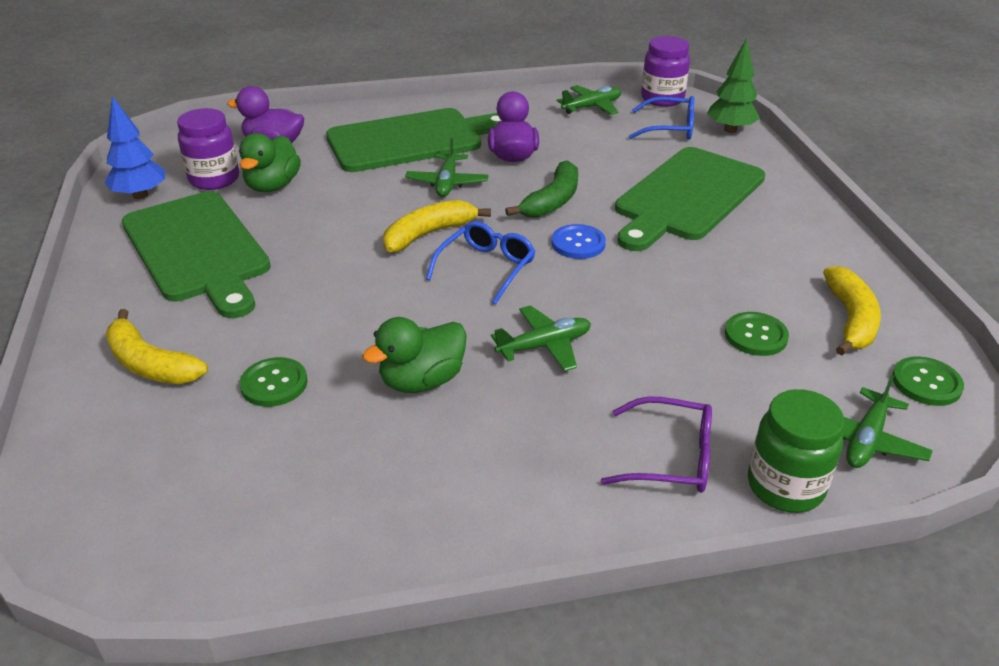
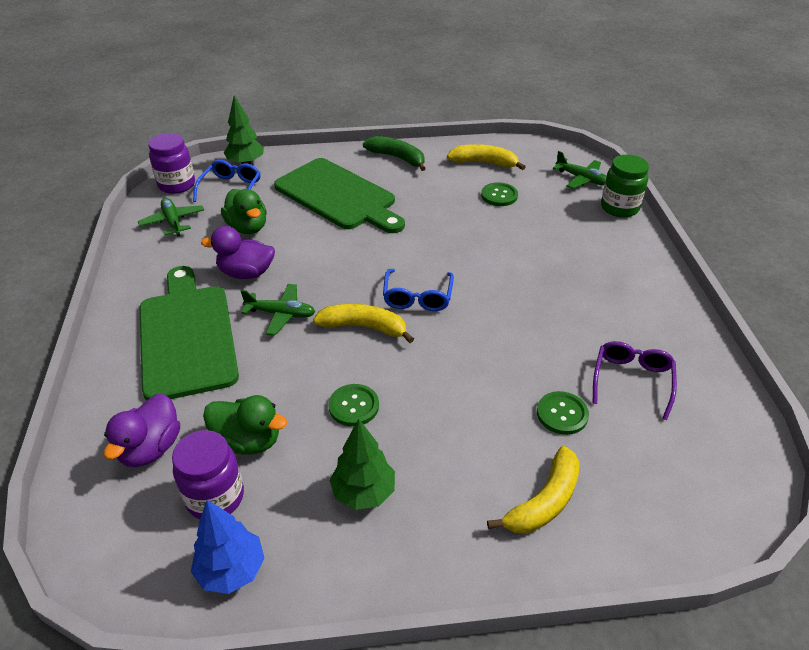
camera: 85 degrees left, 5 degrees up
(197, 250) = (363, 492): green cutting board -> green tree
(422, 381) = (551, 334): green duck -> green duck (247, 227)
(429, 234) = (364, 327): yellow banana -> yellow banana turned 135 degrees clockwise
(486, 268) = (417, 297): blue glasses -> blue glasses turned 120 degrees counterclockwise
(544, 346) = (511, 276): green plane -> none
(552, 201) = (327, 257): green banana -> green banana (397, 158)
(578, 243) = (391, 250): blue button -> none
(671, 457) = (606, 240): purple glasses -> purple glasses (632, 381)
(926, 383) = (537, 153): green button -> green button (353, 406)

